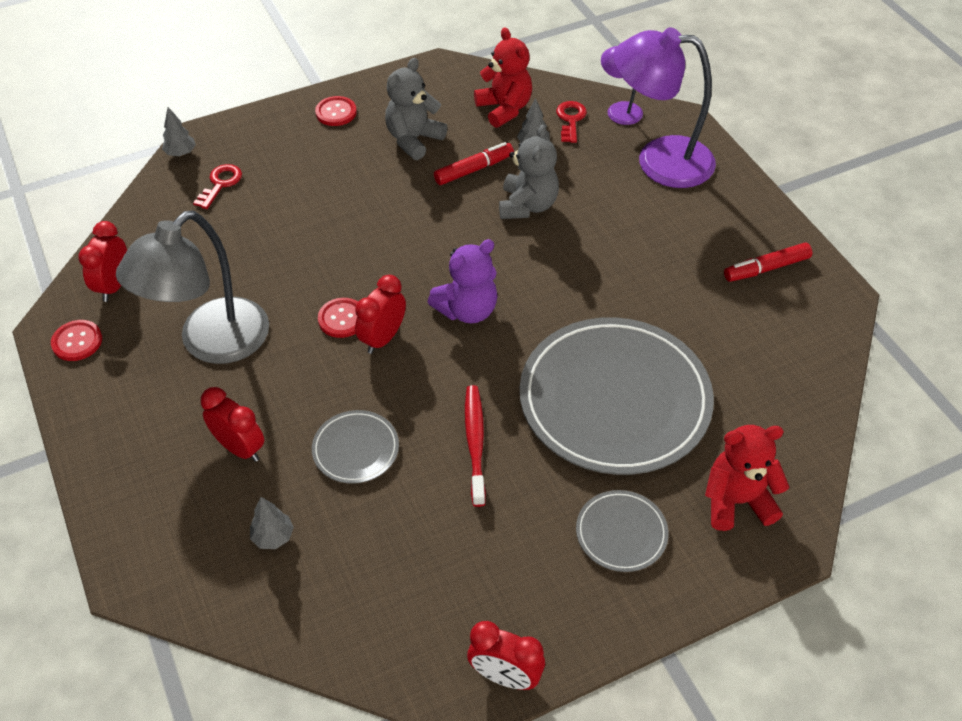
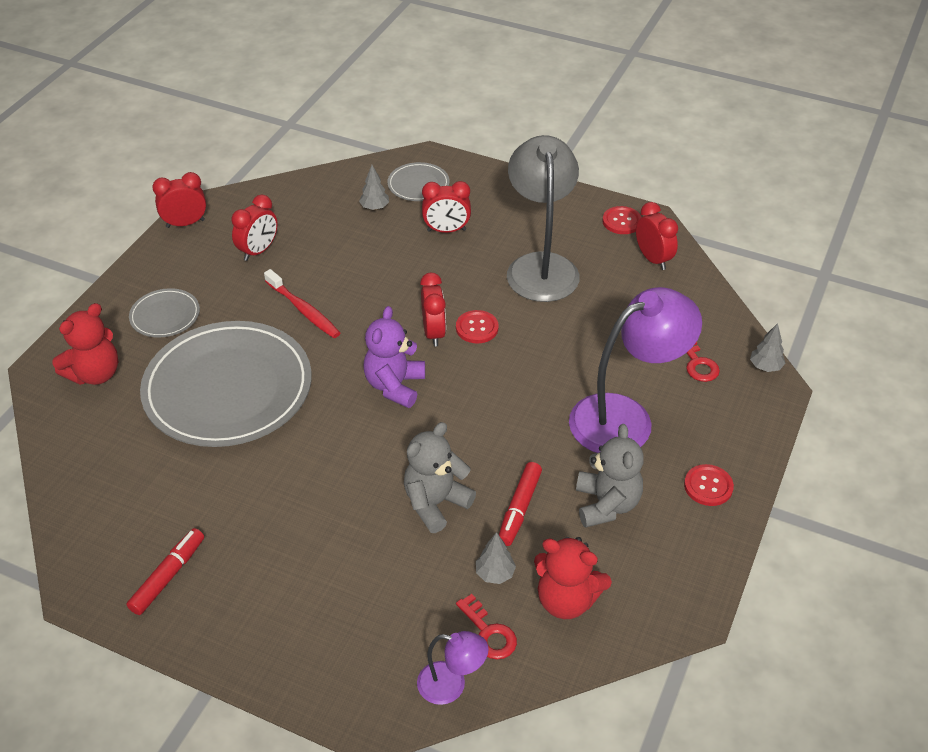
camera: 140 degrees right, 5 degrees down
(355, 449) = (376, 266): grey plate -> grey plate (418, 184)
(455, 561) = (258, 251): none -> red clock
(527, 205) = (435, 503): grey teddy bear -> grey teddy bear turned 75 degrees clockwise
(659, 160) = (355, 640): purple lamp -> purple lamp (625, 417)

